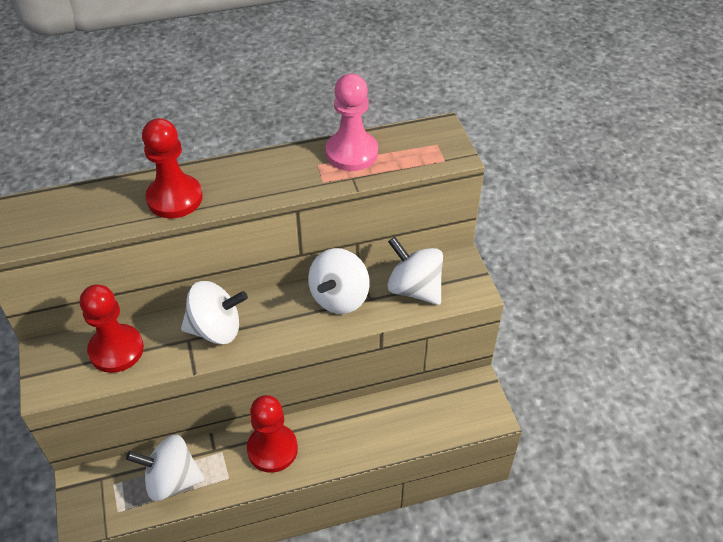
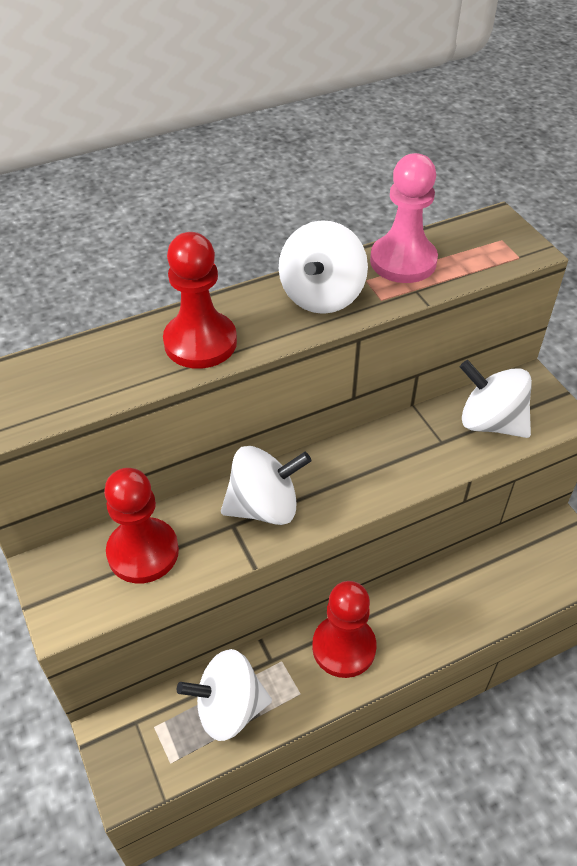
camera: 10 degrees left, 0 degrees up
(339, 297) = (404, 445): white spinning top -> white spinning top (321, 296)

